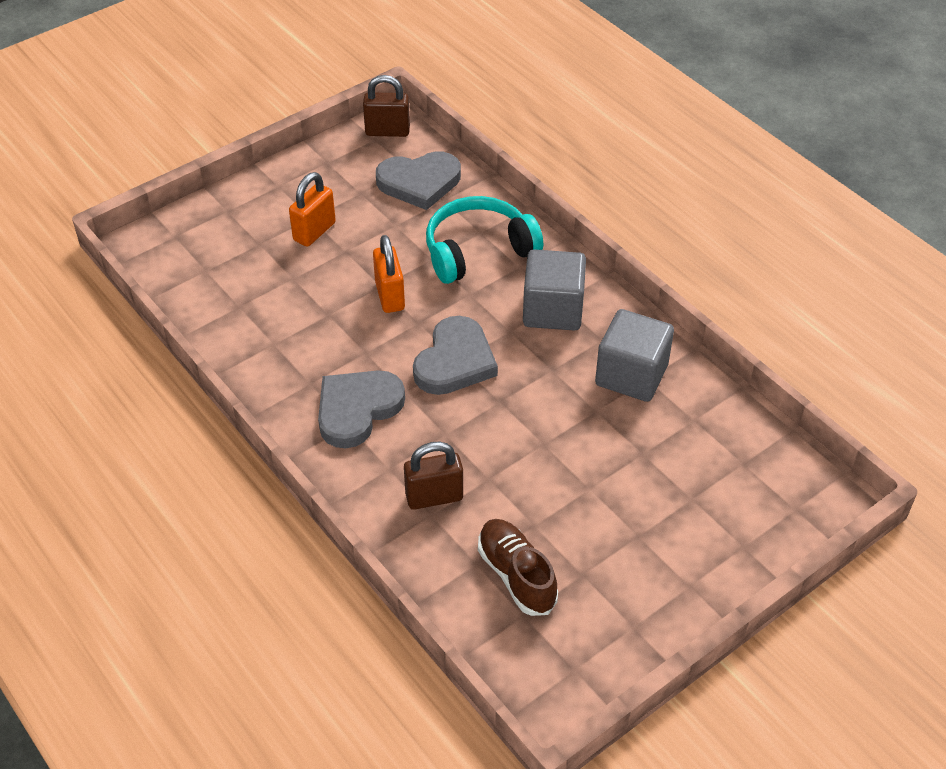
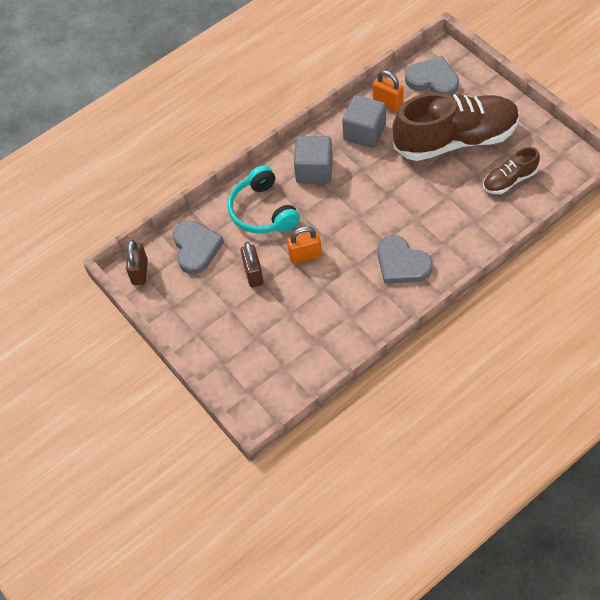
camera: 85 degrees left, 10 degrees up
(314, 231) = (245, 305): orange padlock -> orange padlock (388, 103)
(434, 497) = (462, 220): brown padlock -> brown padlock (253, 274)
(455, 361) = (359, 217): grey heart -> grey heart (433, 80)
(613, 501) = (455, 140): none -> brown shoe

